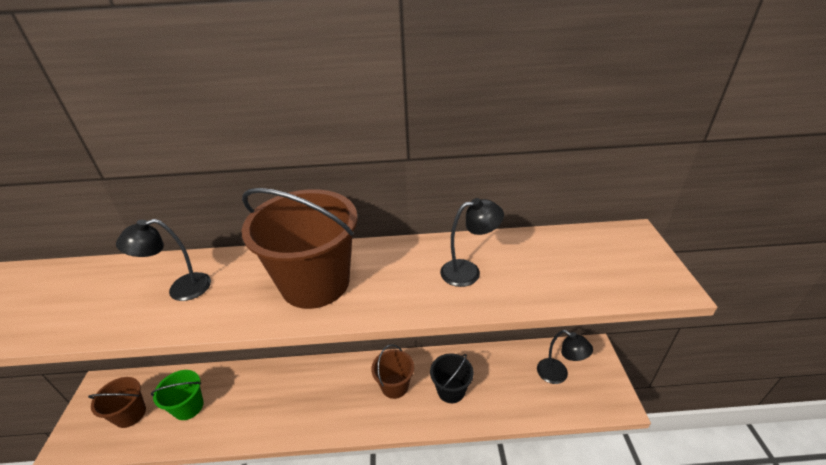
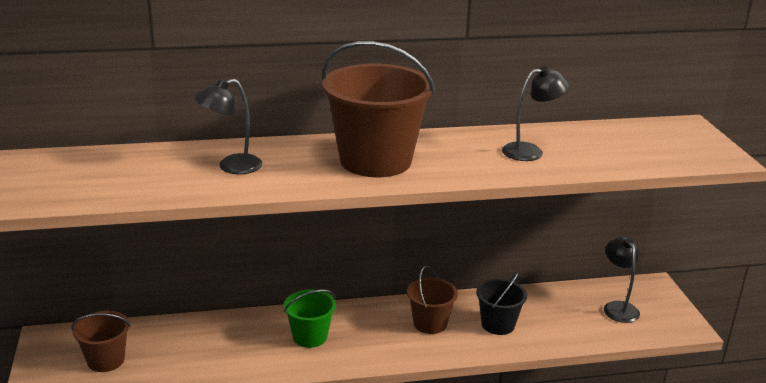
camera: 10 degrees left, 10 degrees down
(188, 407) = (179, 351): green bucket -> green bucket (310, 337)
(558, 375) = (618, 307): black lamp -> black lamp turned 135 degrees counterclockwise

